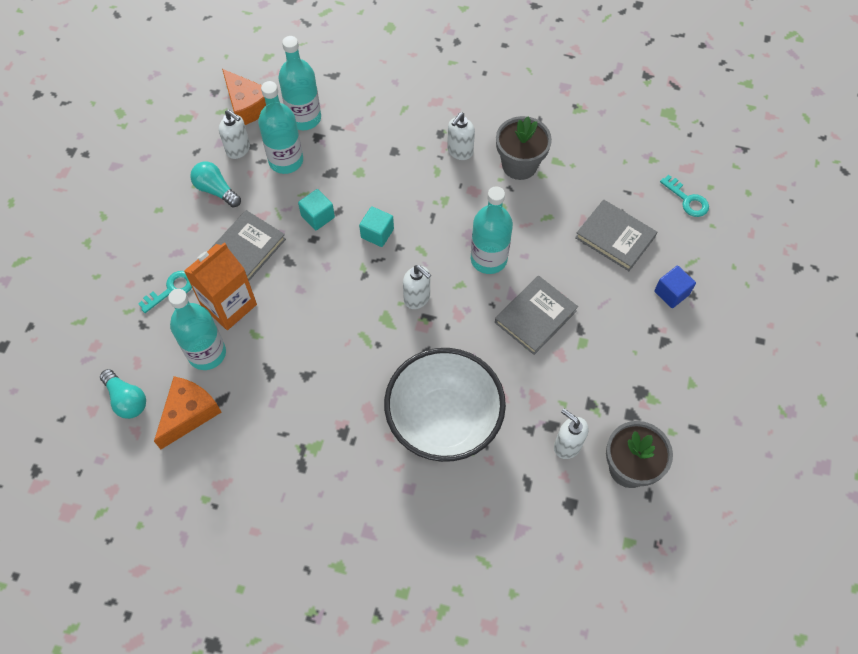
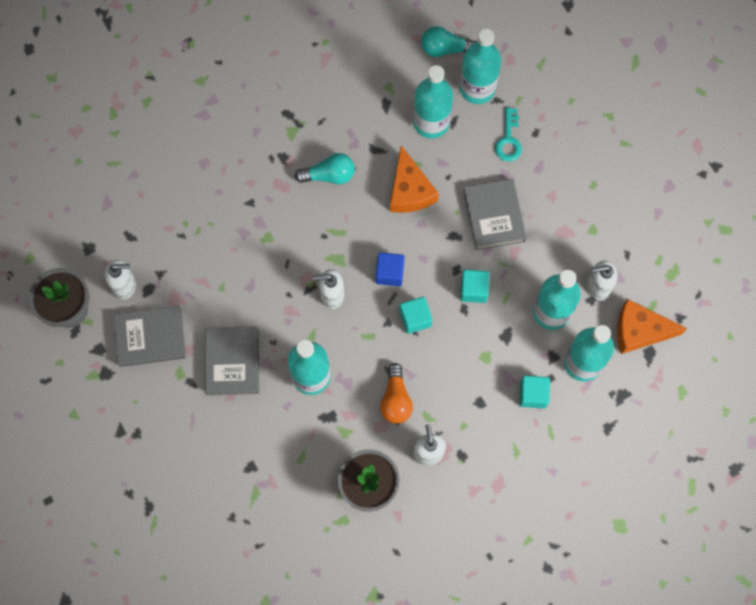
camera: 135 degrees right, 10 degrees up
(144, 347) = (477, 88): none -> turquoise bottle
(189, 413) = (396, 77): orange cheese -> orange cheese (409, 190)
(216, 190) = (572, 238): turquoise light bulb -> turquoise light bulb (329, 175)
(229, 305) = (456, 166): orange carton -> none
(356, 128) = (533, 394): none -> turquoise cube
(444, 422) = (223, 225): white bowl -> none
(446, 197) = (395, 399): none -> orange light bulb
(615, 237) = (232, 490): grey book -> grey book (150, 337)
(671, 293) = (147, 479): blue cube -> blue cube (389, 273)
(687, 200) = (203, 585): turquoise key -> none

